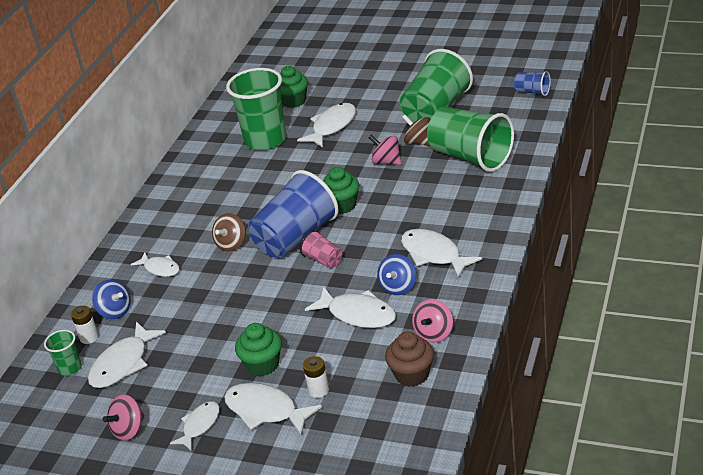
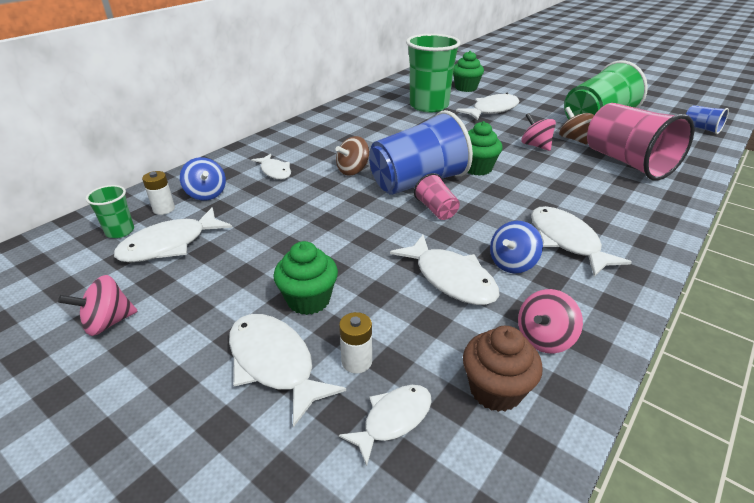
camera: 15 degrees right, 0 degrees up
(199, 425) = (185, 351): white fish -> white fish (393, 419)
(470, 157) = (627, 163): green cup -> pink cup

